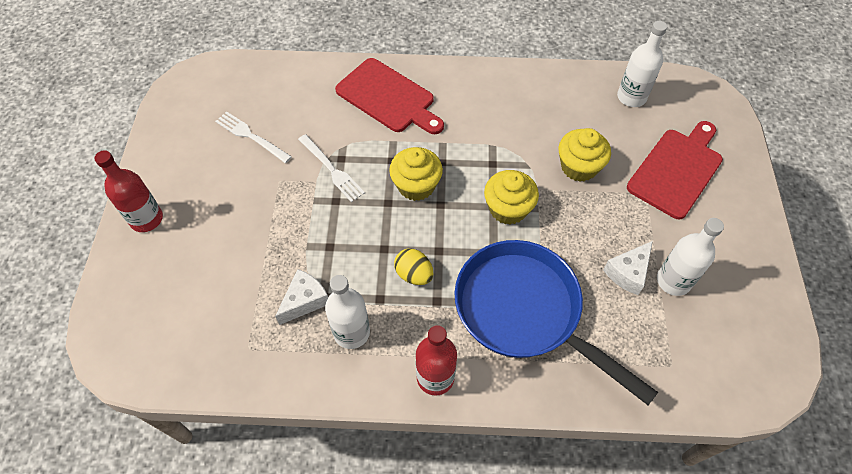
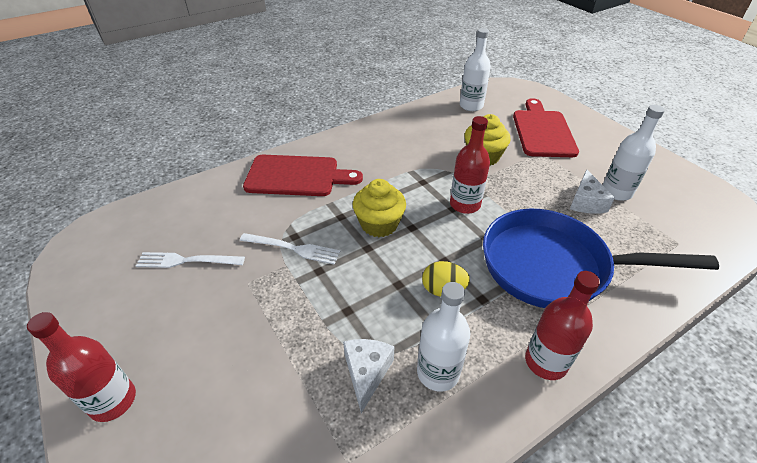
camera: 35 degrees left, 15 degrees down
(508, 209) = (465, 204): yellow cupcake -> red bottle

